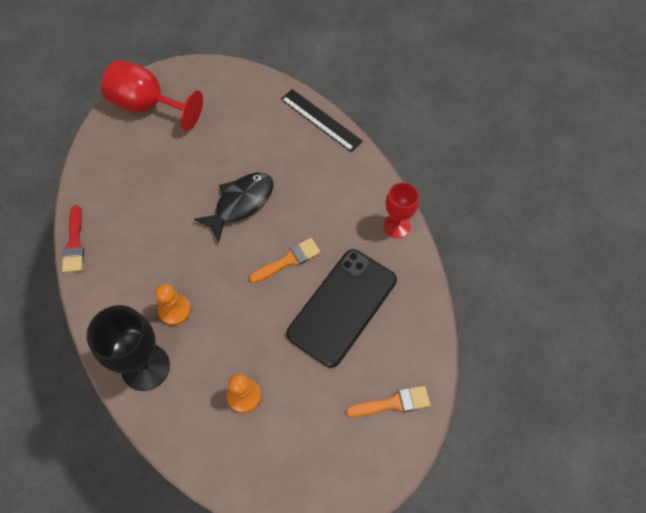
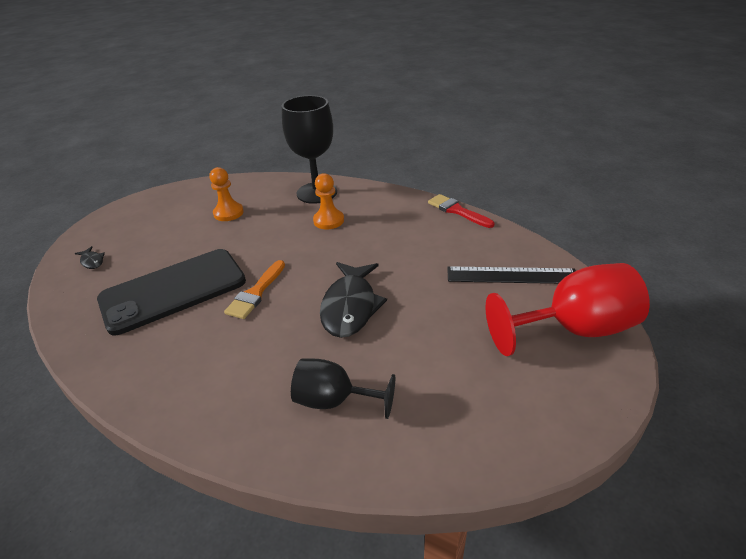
camera: 145 degrees right, 25 degrees down
(301, 149) = (334, 400): none -> black goblet
(321, 120) = (340, 461): black ruler -> black ruler (511, 275)
(342, 307) = (173, 290): black phone -> black phone turned 60 degrees clockwise
(393, 403) = (92, 261): orange brush -> black fish
(397, 226) = (139, 388): red goblet -> none

